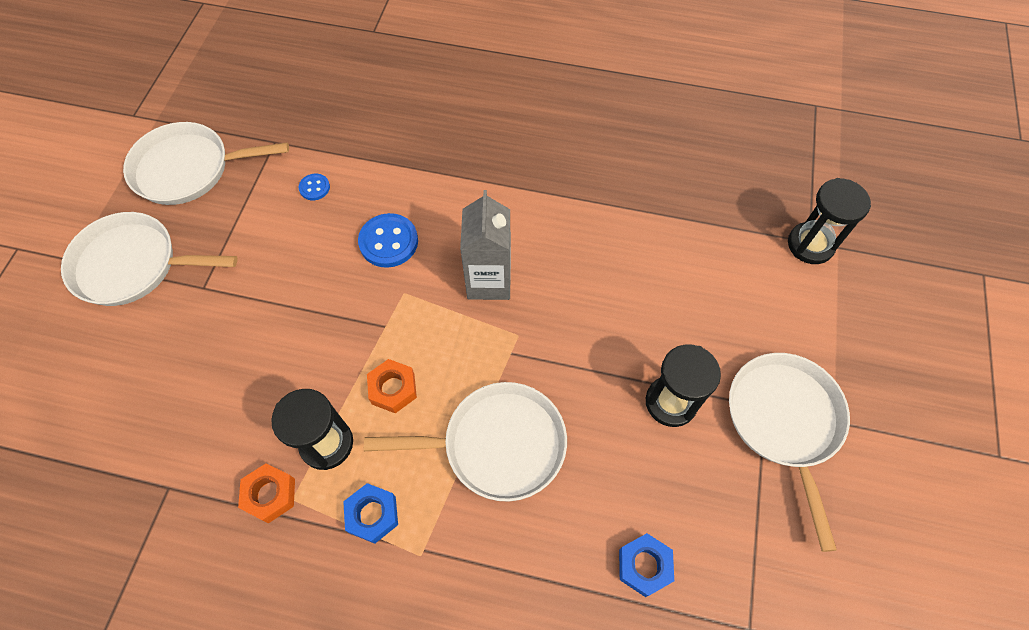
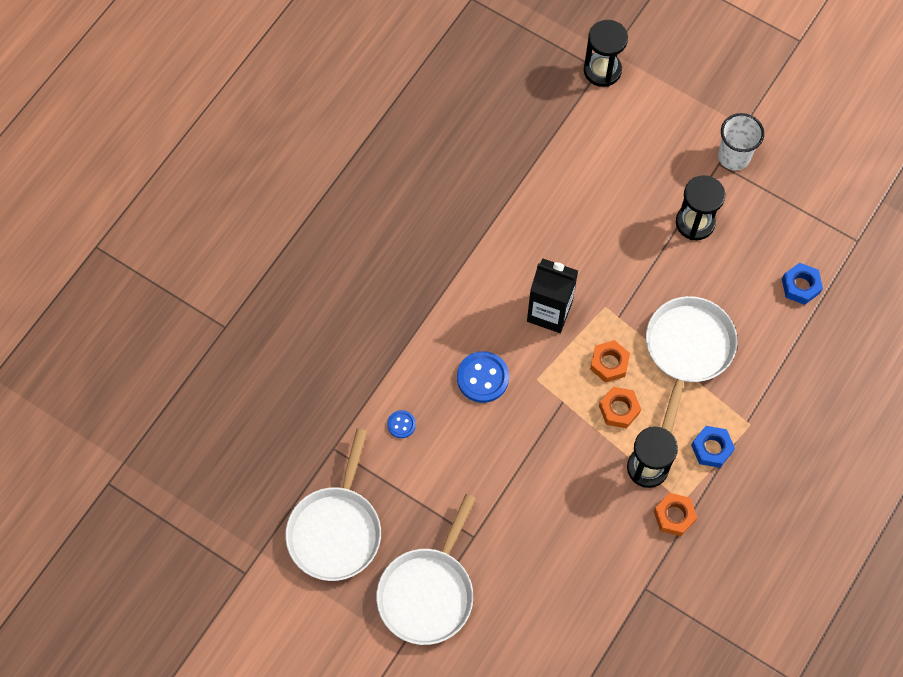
camera: 70 degrees left, 5 degrees up
(448, 361) = (609, 363): none -> orange nut
(489, 281) = (549, 312): grey carton -> black carton
(784, 422) = (733, 156): white pan -> white cup

